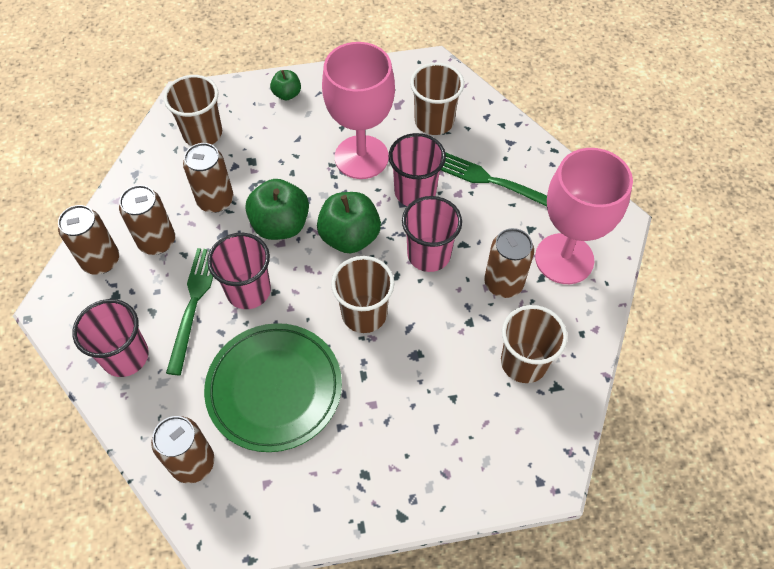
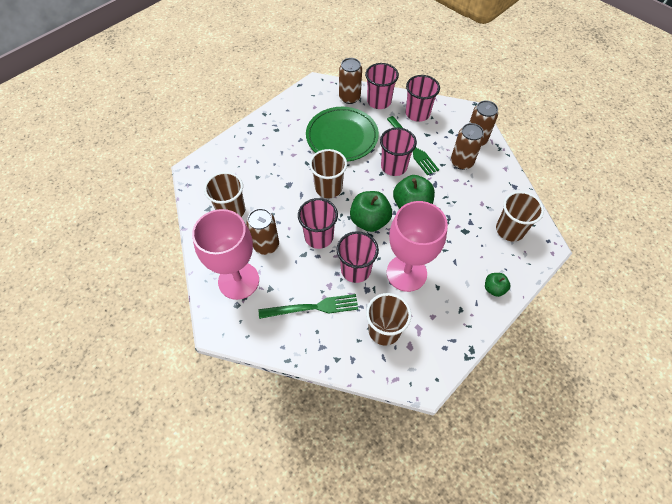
camera: 145 degrees right, 0 degrees up
(156, 421) = (379, 101): none -> pink cup
(215, 200) = (458, 198): brown can -> none

